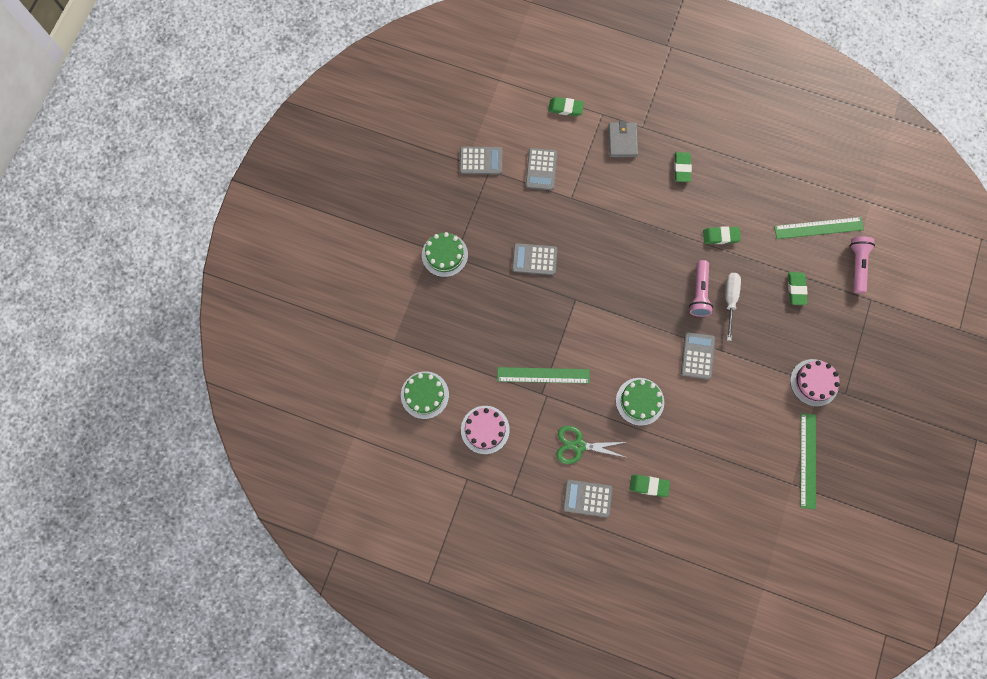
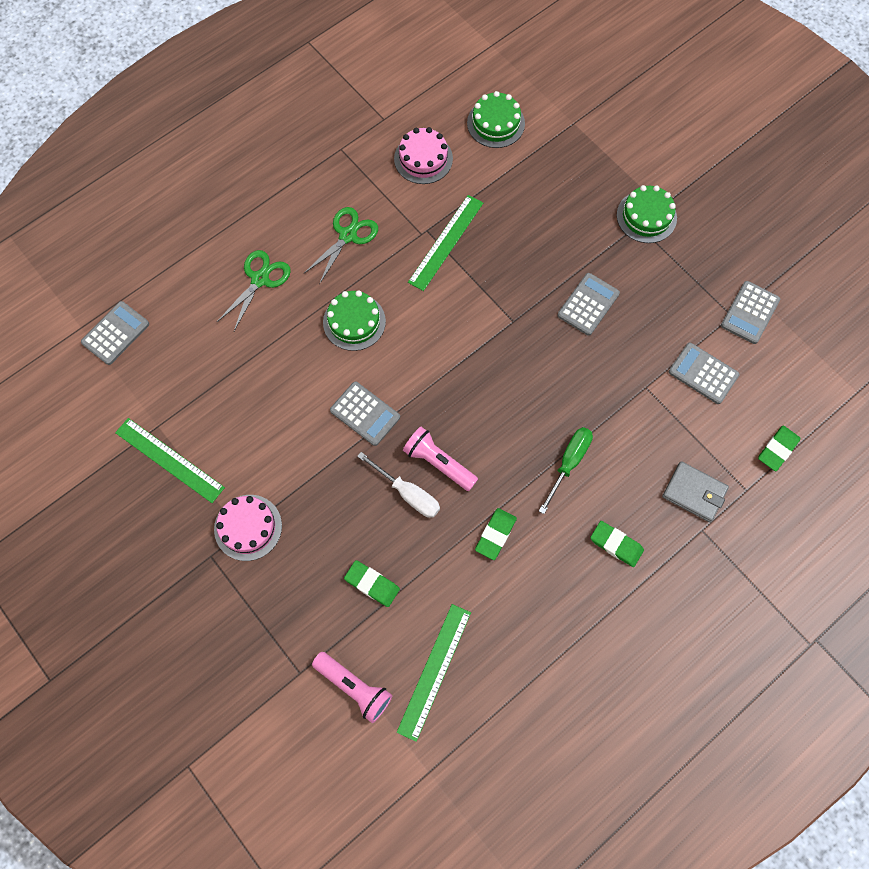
camera: 120 degrees right, 5 degrees down
(587, 498) = (289, 214): grey calculator -> grey calculator (115, 333)
(649, 218) = (569, 463): none -> green screwdriver
(649, 486) = (260, 279): green eraser -> green scissors

